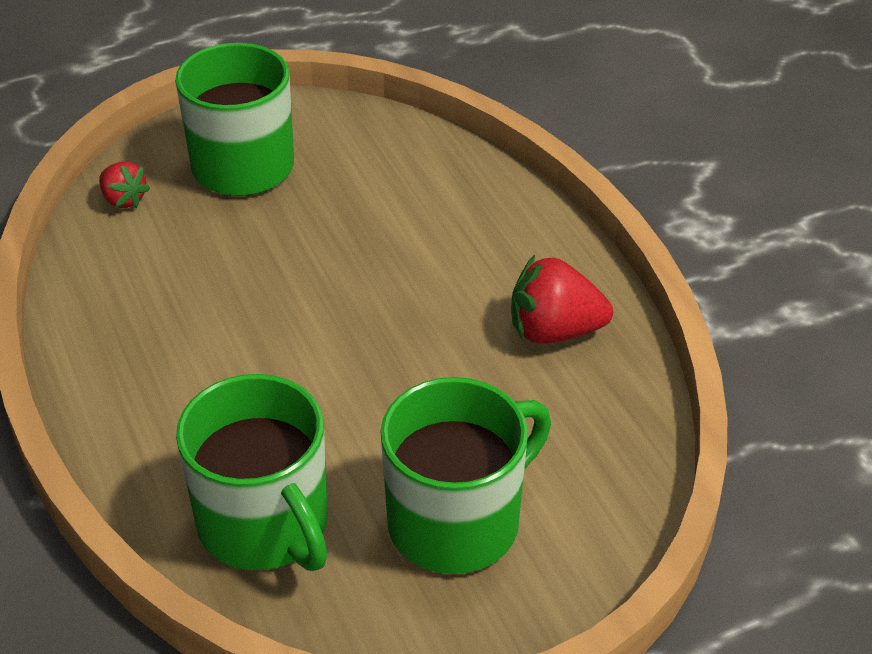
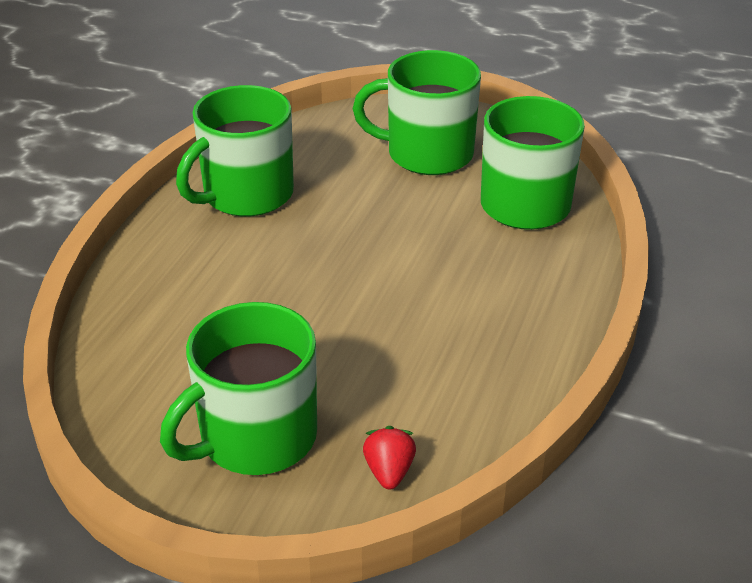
camera: 135 degrees left, 5 degrees down
(554, 331) = (246, 195): red strawberry -> green mug

